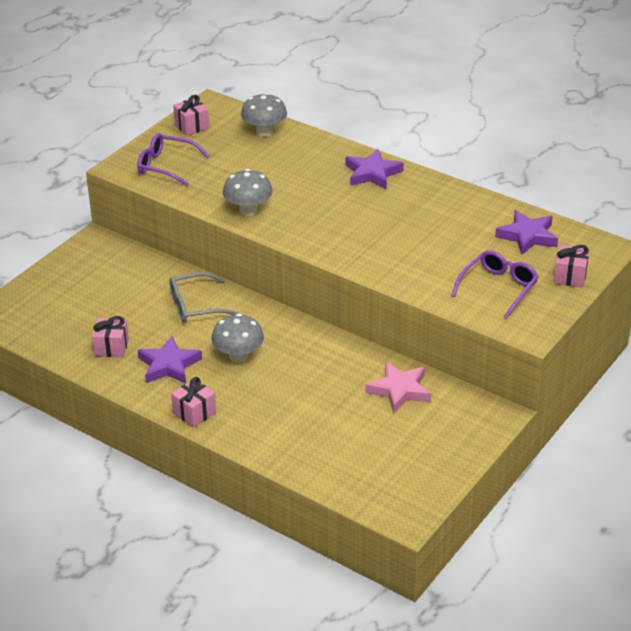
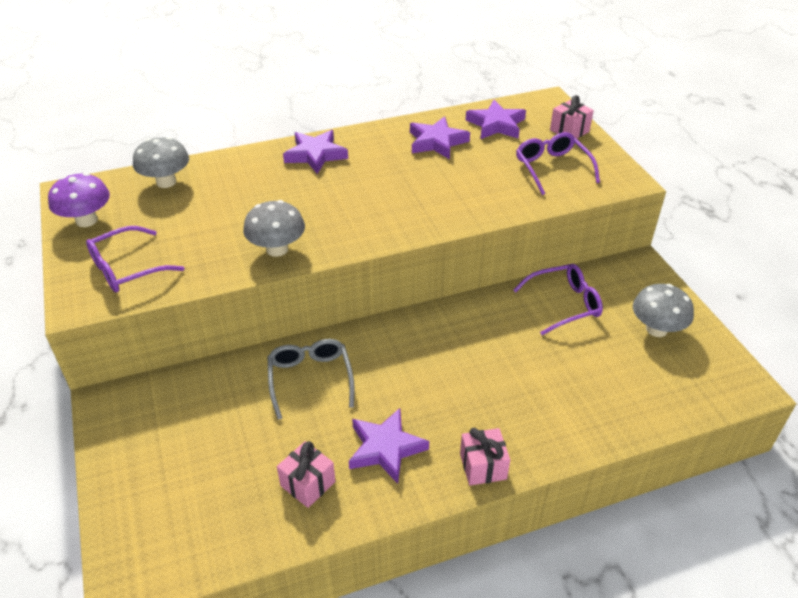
camera: 55 degrees left, 5 degrees up
(192, 126) = (86, 220): pink gift -> purple mushroom
(195, 306) = (310, 378): grey glasses -> grey glasses turned 150 degrees clockwise
(238, 356) = (421, 385): grey mushroom -> grey mushroom (656, 329)
(400, 390) = (565, 304): pink star -> purple glasses
(462, 218) = (437, 142): none -> purple star

